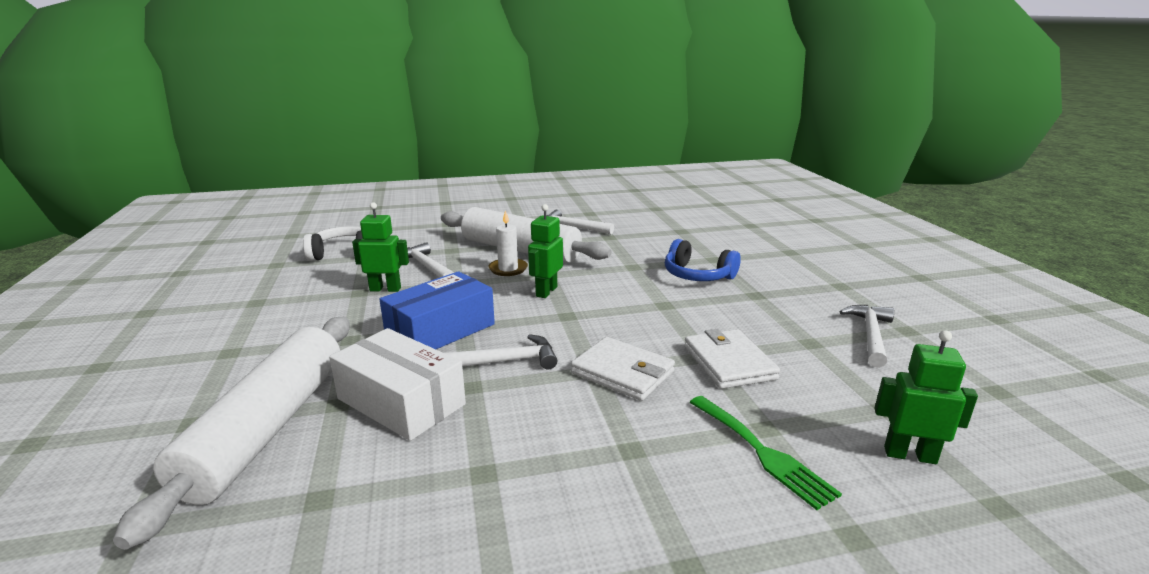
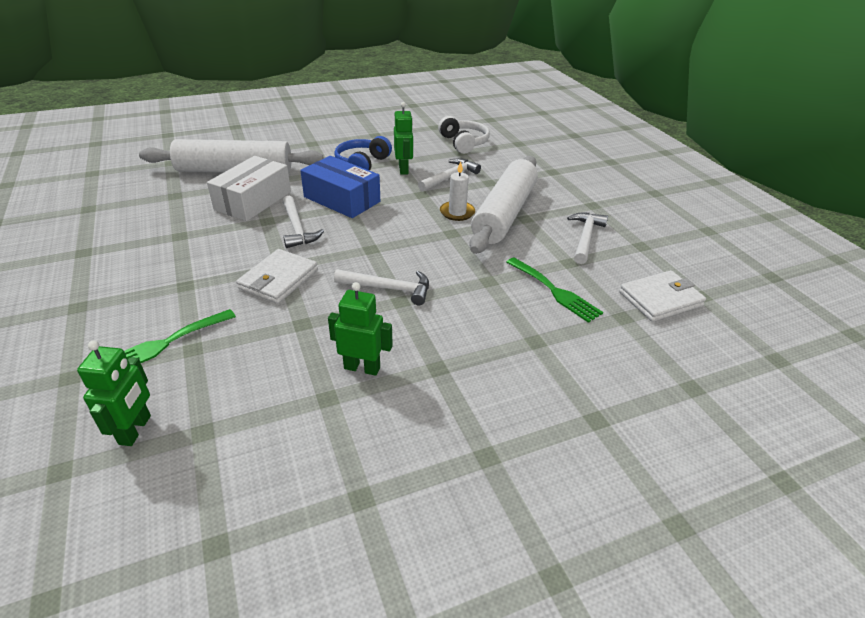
camera: 80 degrees right, 15 degrees up
(546, 291) = (415, 235): green robot -> green robot (362, 368)
(650, 246) = (555, 291): none -> green fork
(697, 275) = (479, 325): blue headphones -> blue headphones (362, 164)
(729, 363) = (289, 336): white wallet -> white wallet (660, 299)
(870, 335) = (345, 455): white hammer -> white hammer (389, 289)

